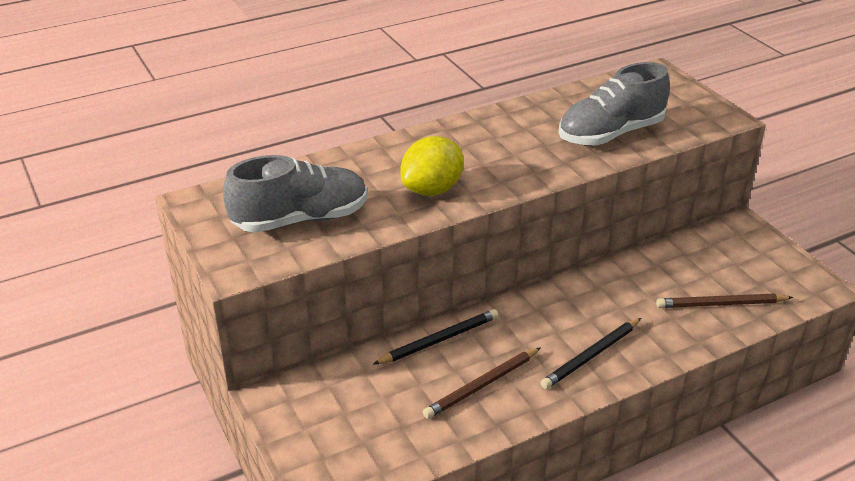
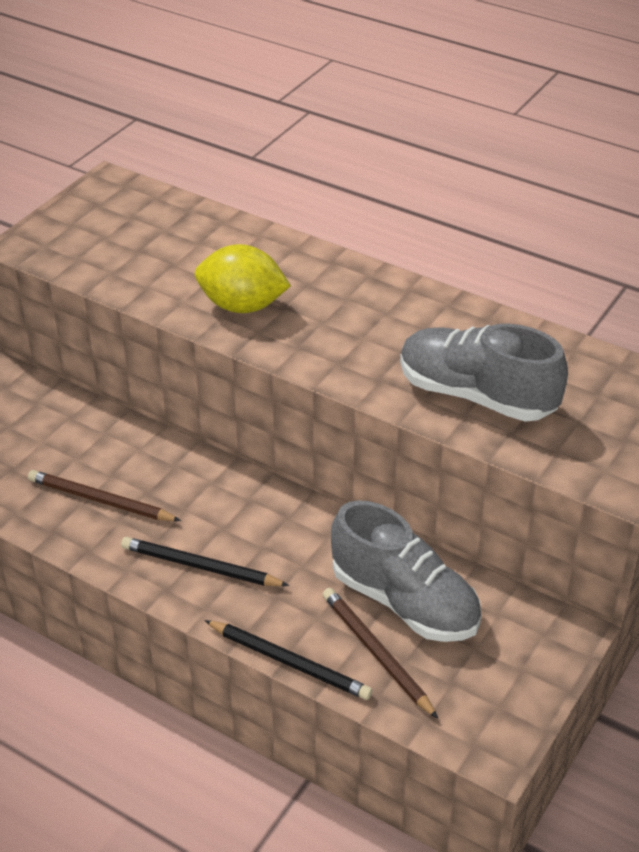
camera: 60 degrees right, 5 degrees up
(300, 219) = (126, 248): grey shoe -> grey shoe (404, 602)
(439, 340) = (148, 447): black pencil -> black pencil (289, 662)

